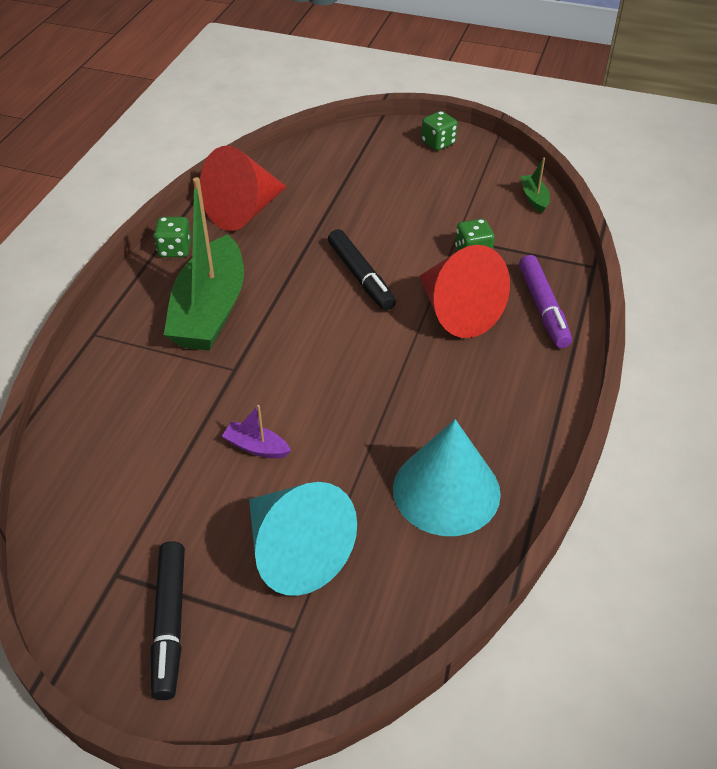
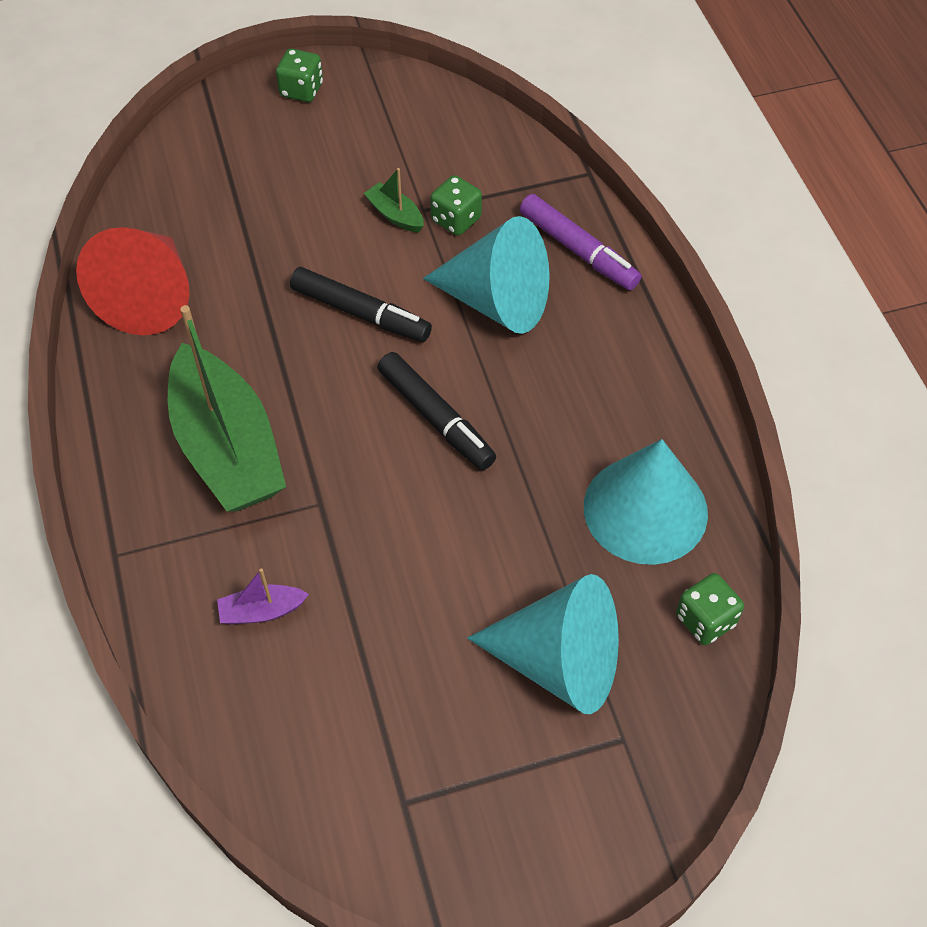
camera: 35 degrees left, 10 degrees up
(170, 623) = (504, 813): black marker -> black marker (436, 418)
(175, 250) = (111, 393): green dice -> green dice (705, 620)
(256, 447) = (424, 577): purple boat -> purple boat (262, 611)
(457, 311) = (497, 301): red cone -> turquoise cone
(534, 198) = (466, 116): green boat -> green boat (395, 215)

